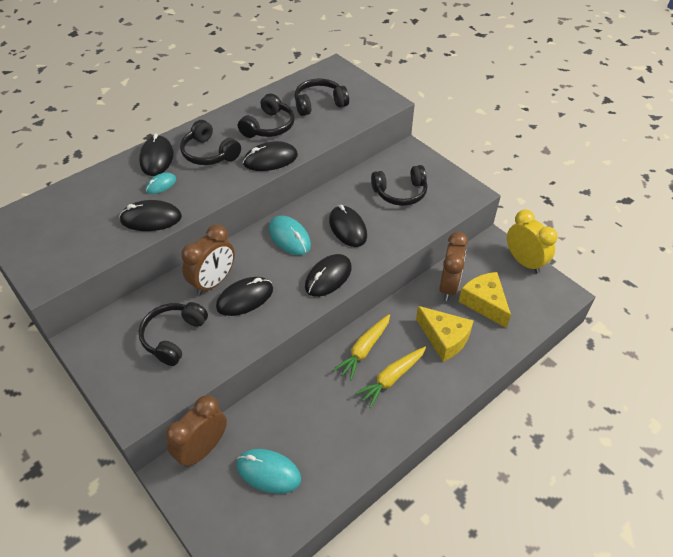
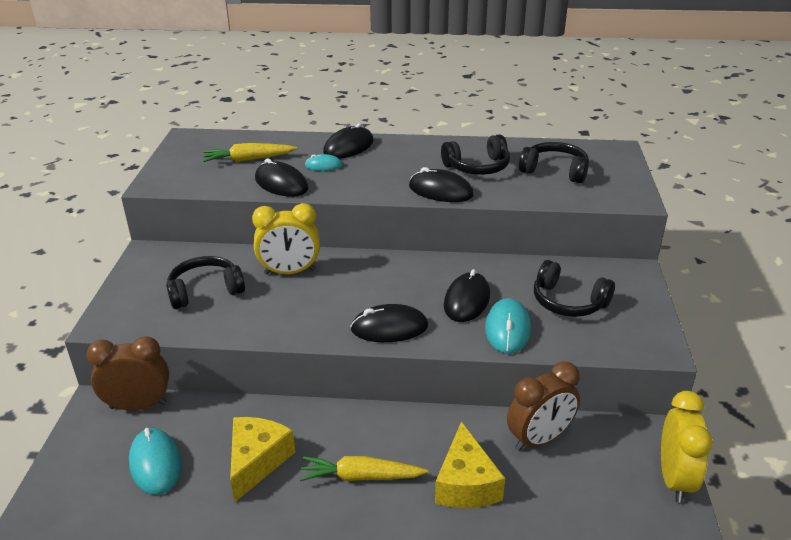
camera: 45 degrees right, 15 degrees down
(209, 153) = (394, 163): black headphones -> none
(213, 282) = (290, 272): brown clock -> yellow clock
(245, 298) = (296, 299): black mouse -> none
(289, 237) = (400, 276): turquoise mouse -> turquoise mouse (507, 329)
(364, 350) = (370, 432): yellow carrot -> yellow carrot (248, 159)
(484, 303) = (562, 484): yellow cheese -> yellow cheese (257, 461)

